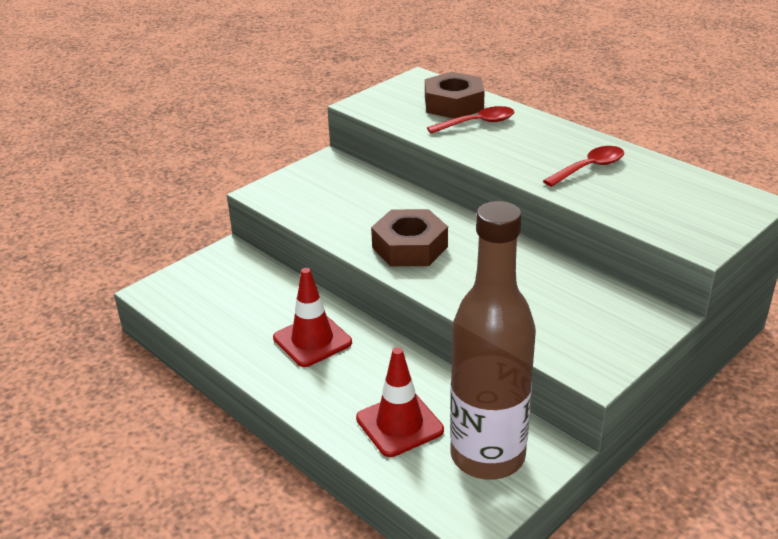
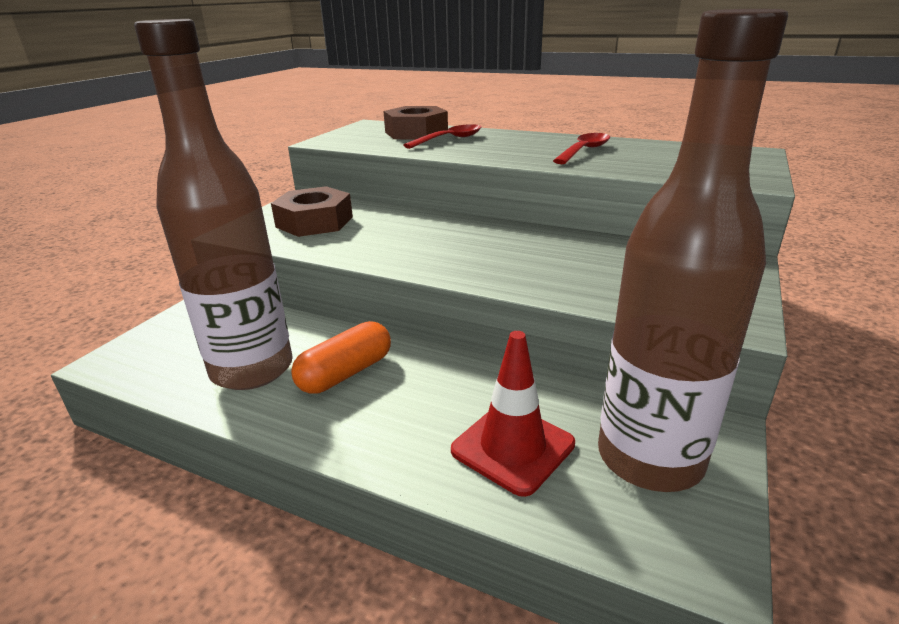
camera: 20 degrees left, 5 degrees down
(248, 321) = (252, 369): none -> brown bottle
(312, 340) = (345, 373): red traffic cone -> orange capsule
(410, 247) = (431, 249): brown nut -> brown nut (314, 222)

